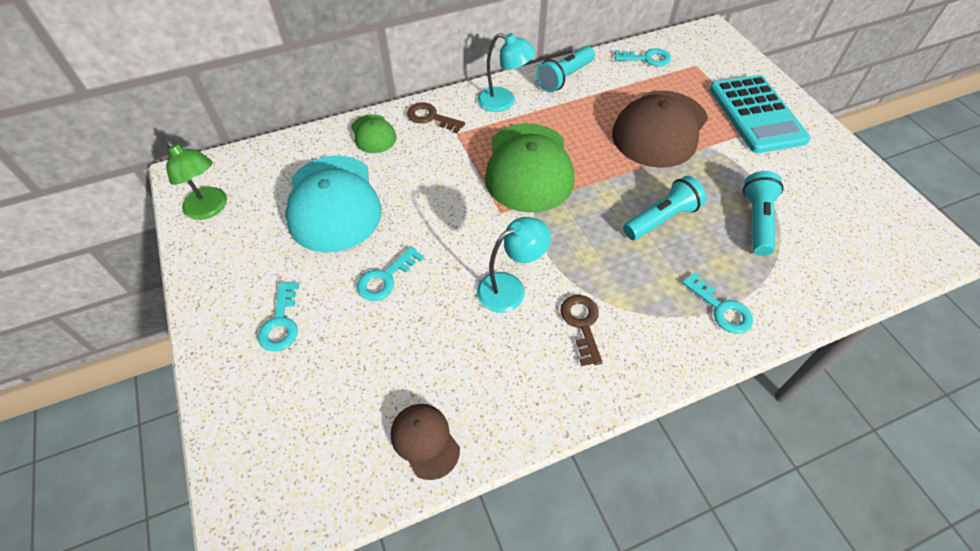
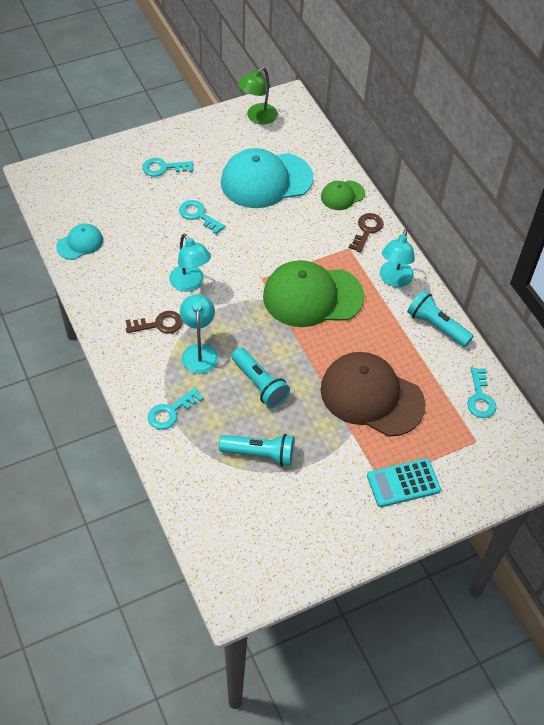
camera: 85 degrees right, 0 degrees up
(425, 441) = (80, 243): brown cap -> turquoise cap
(622, 278) = (199, 352): none -> turquoise lamp
(756, 114) = (403, 483): turquoise calculator -> turquoise calculator, size x0.64

